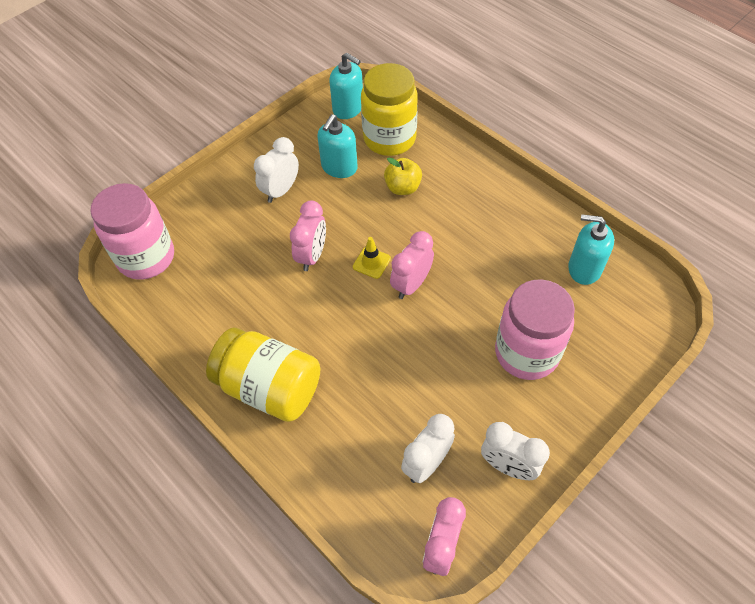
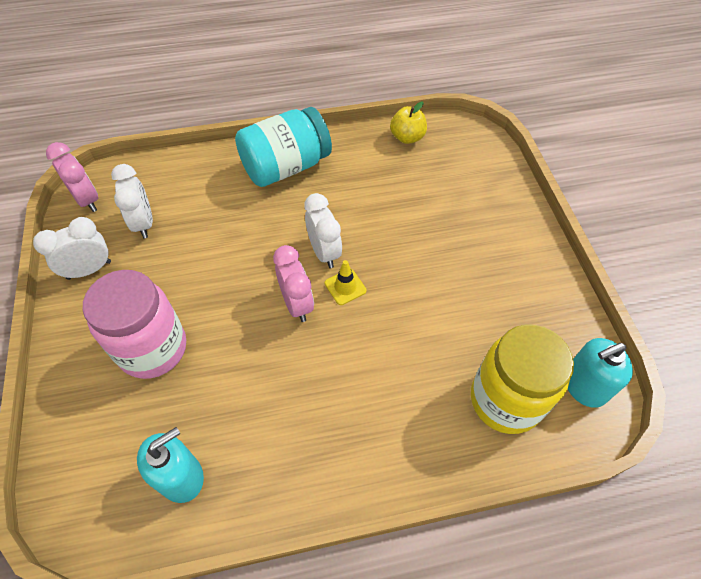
camera: 120 degrees right, 0 degrees up
(146, 257) = (467, 144): pink jar -> none
(270, 387) = (286, 167): yellow jar -> turquoise jar
(281, 191) = (486, 261): white clock -> white clock (324, 252)
(312, 255) = (388, 247): pink clock -> none
(339, 167) = (488, 325): turquoise soap dispenser -> none
(403, 188) = (420, 368): yellow apple -> yellow apple (407, 137)

